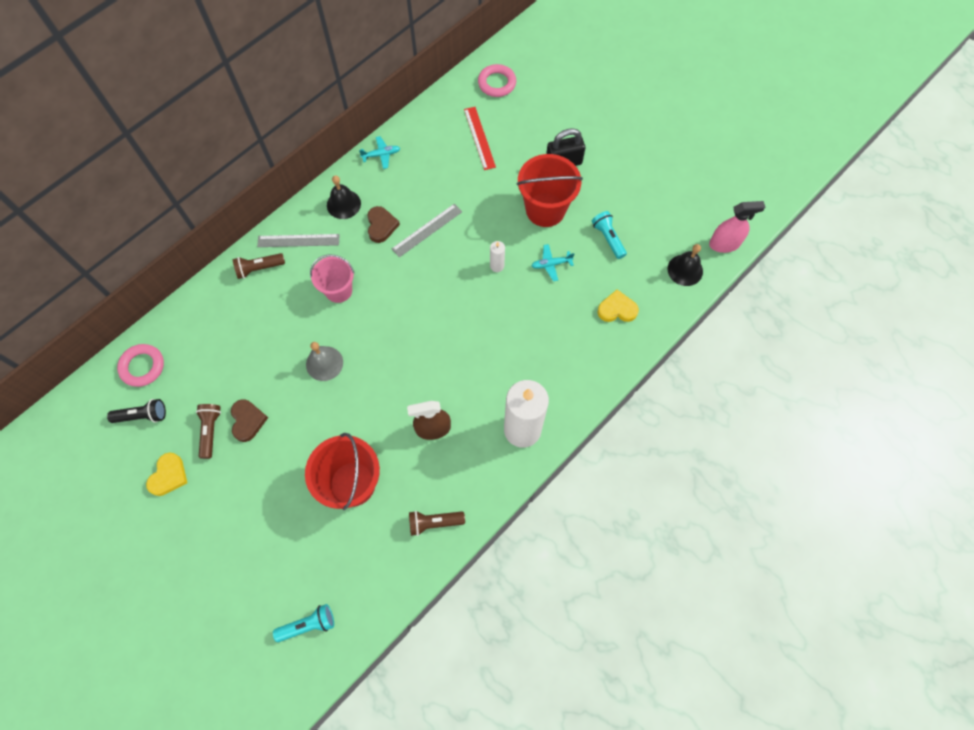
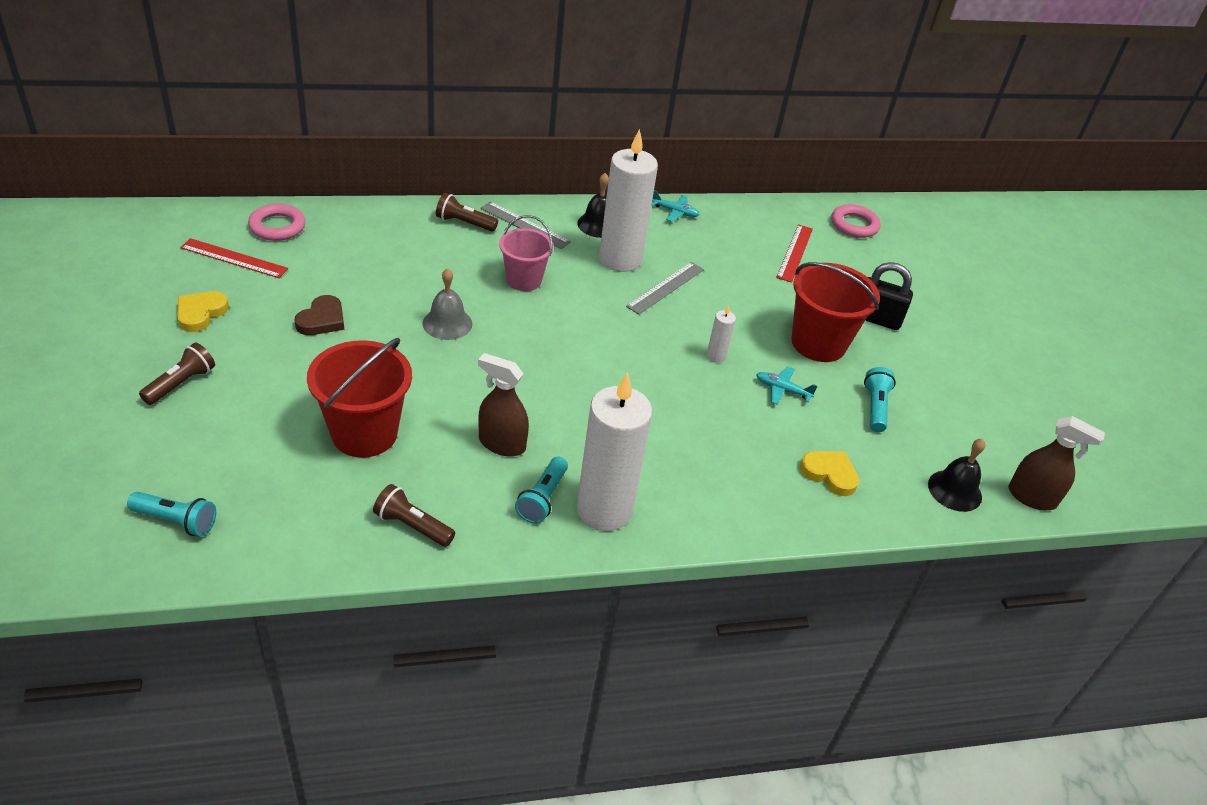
camera: 30 degrees right, 25 degrees down
(142, 416) = (234, 258): black flashlight -> red ruler
(169, 476) = (201, 313): yellow heart -> yellow heart turned 150 degrees clockwise
(210, 431) = (279, 306): brown flashlight -> brown flashlight (181, 383)
(381, 226) = (620, 259): brown heart -> white candle
(427, 230) = (665, 287): grey ruler -> grey ruler turned 45 degrees counterclockwise
(485, 448) = (542, 498): none -> turquoise flashlight
(724, 244) = (1032, 497): pink spray bottle -> brown spray bottle

